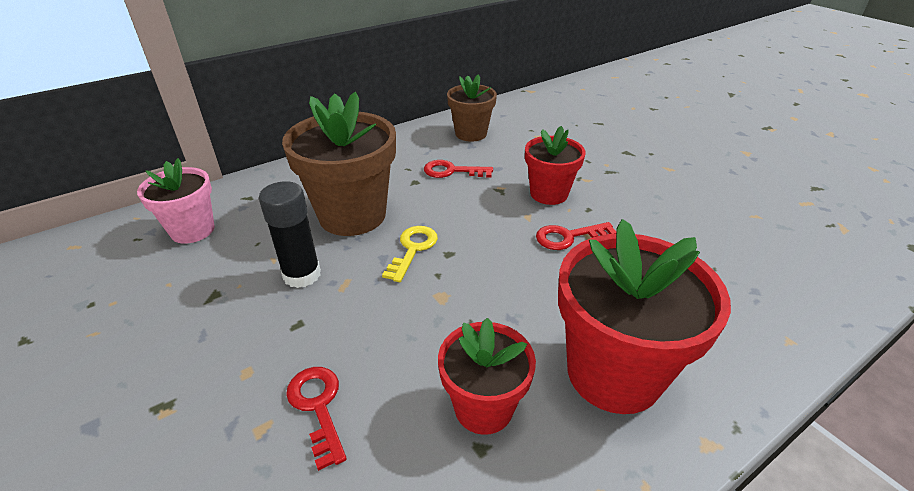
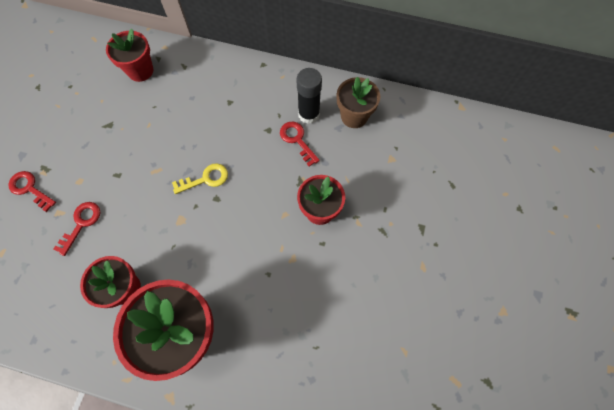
camera: 50 degrees right, 30 degrees up
(192, 230) = (140, 71): pink flower pot -> red flower pot
(302, 275) = (148, 147): black glue stick -> black glue stick (309, 114)
(352, 215) = (210, 127): brown flower pot -> none
(568, 237) = (281, 249): red key -> red key (30, 189)

